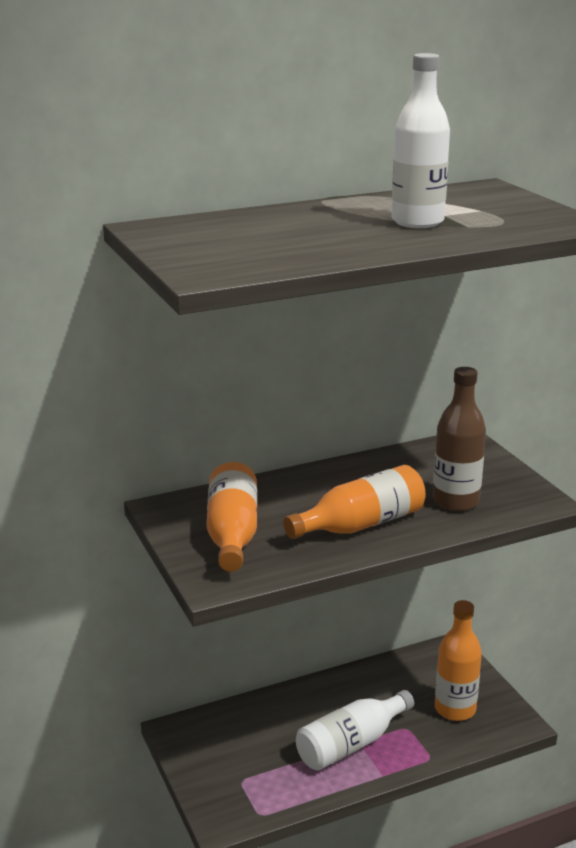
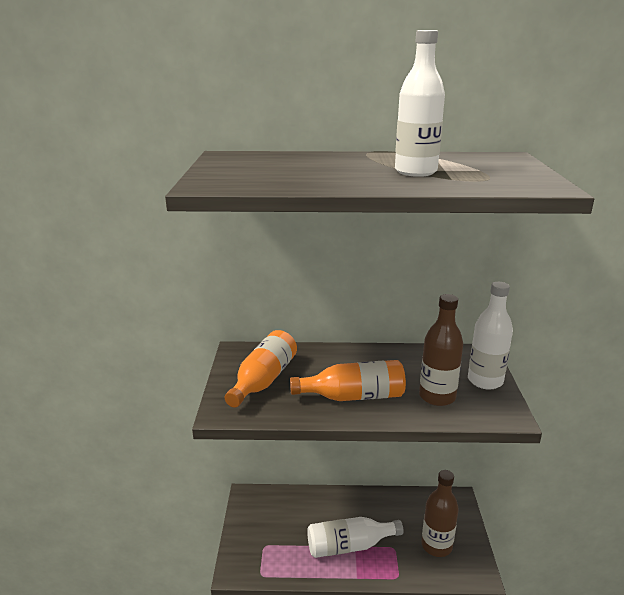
camera: 25 degrees right, 0 degrees up
(455, 709) = (436, 546): orange bottle -> brown bottle
(495, 471) = (485, 381): none -> white bottle

